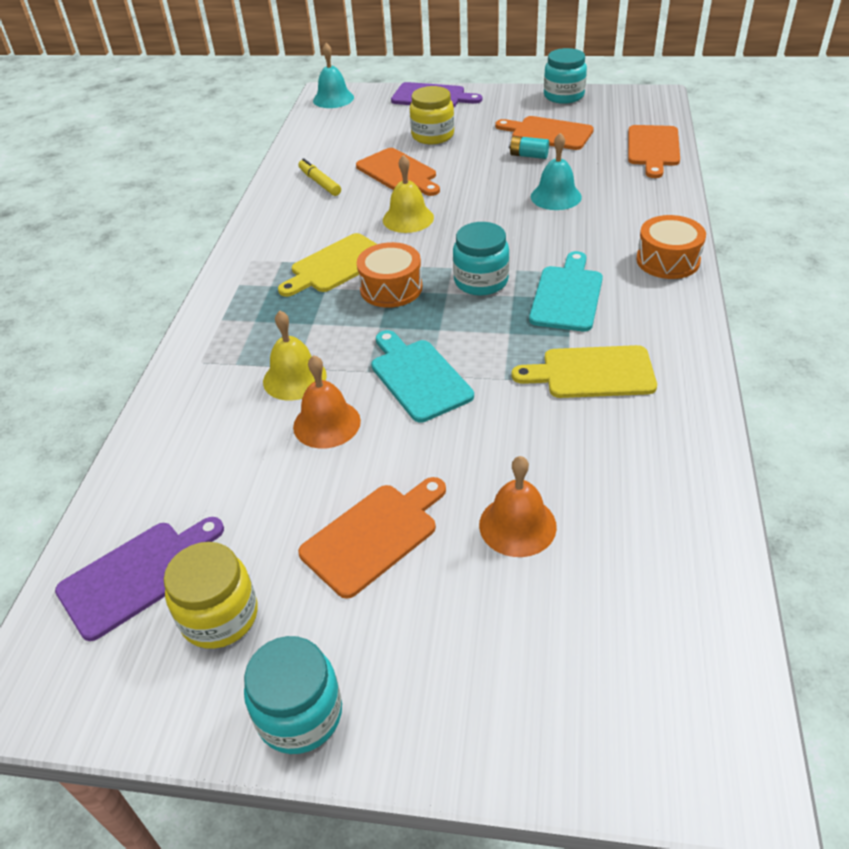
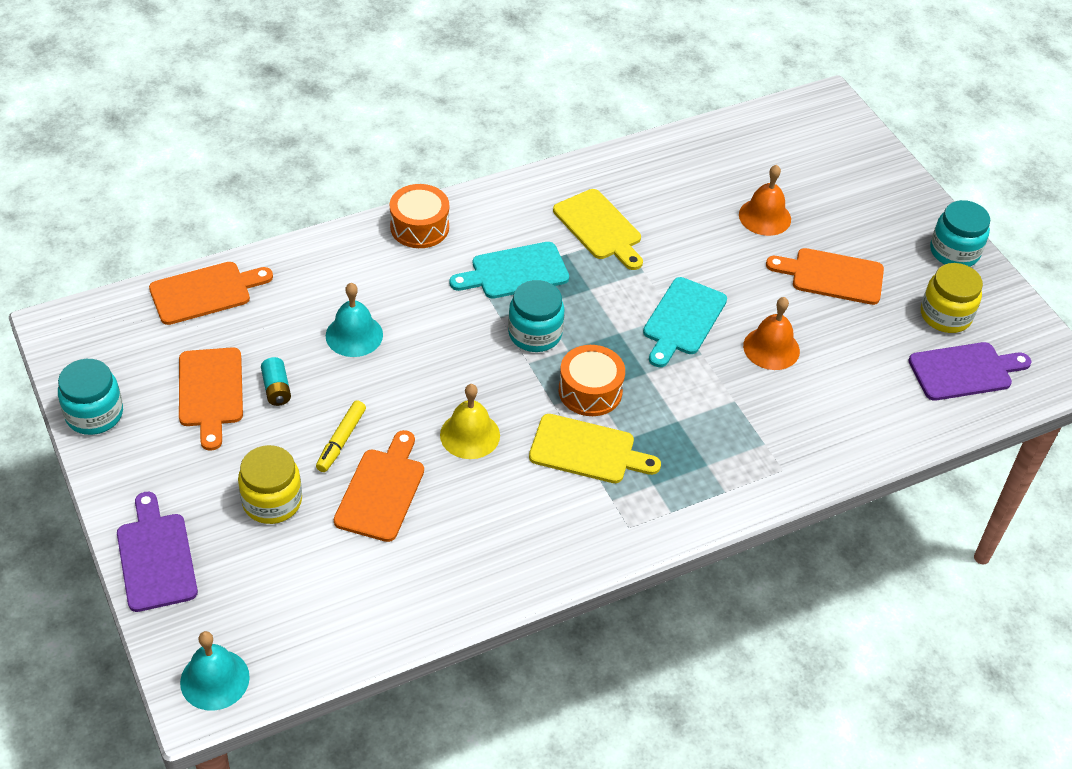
camera: 130 degrees left, 5 degrees up
(137, 575) = (965, 371): purple cutting board -> purple cutting board turned 150 degrees clockwise
(294, 378) = (746, 394): yellow bell -> none
(320, 183) = (449, 556): yellow marker -> yellow marker (341, 440)

